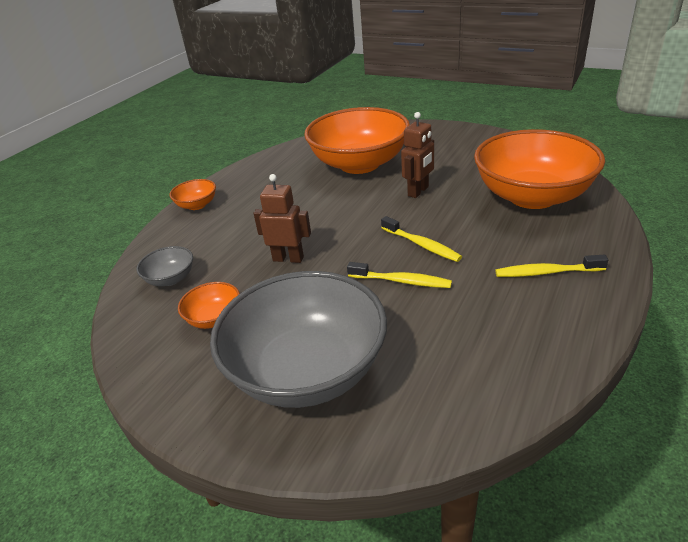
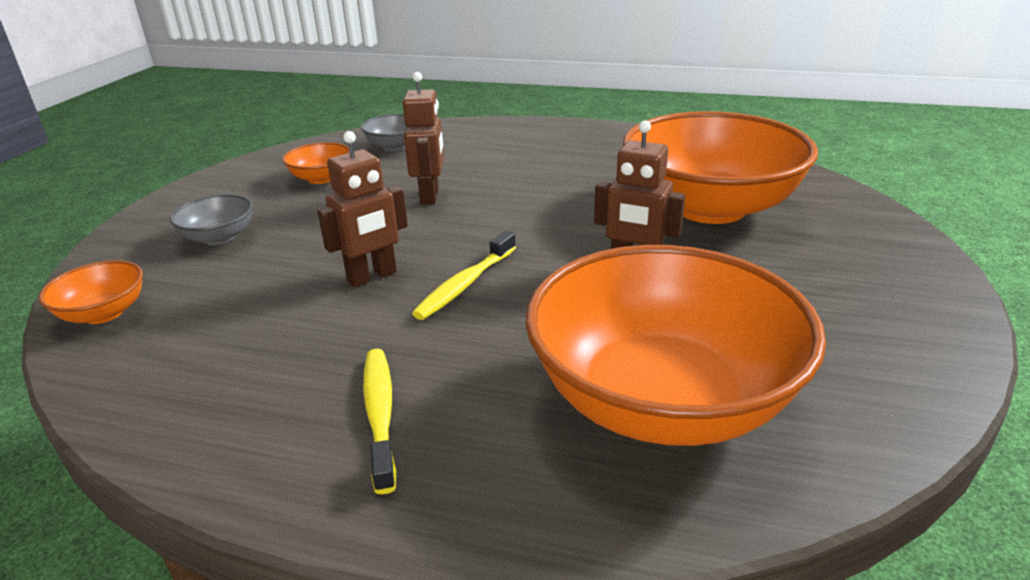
camera: 75 degrees right, 5 degrees down
(197, 205) = (547, 128): orange bowl -> orange bowl (104, 313)
(307, 371) = (219, 237): grey bowl -> grey bowl, size x0.42
(402, 281) = (372, 276): yellow toothbrush -> brown robot

